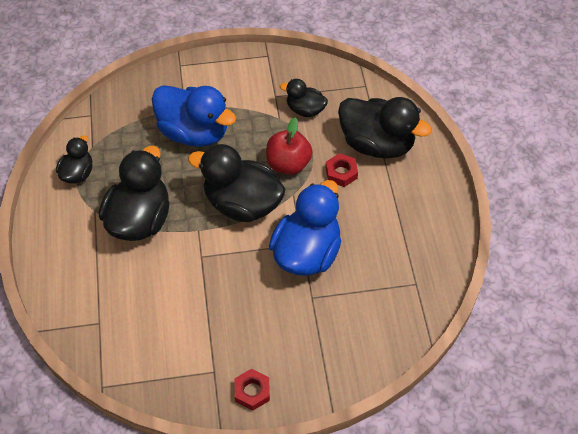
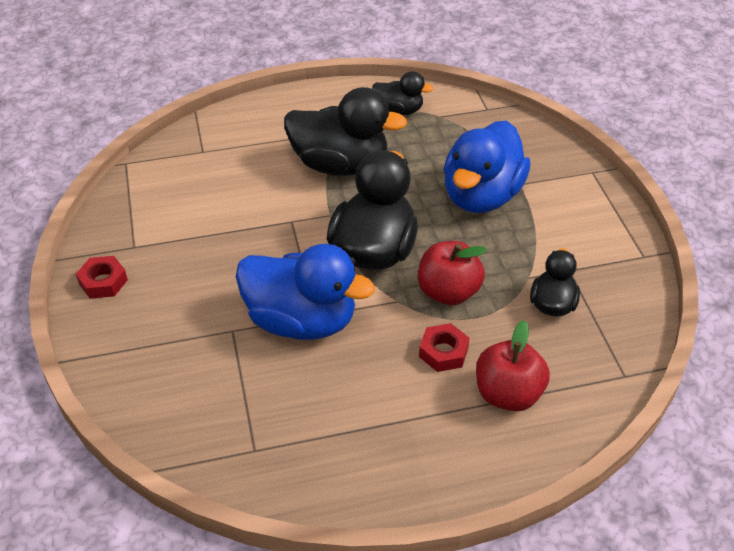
camera: 85 degrees right, 10 degrees down
(377, 144) = (508, 394): black duck -> red apple

